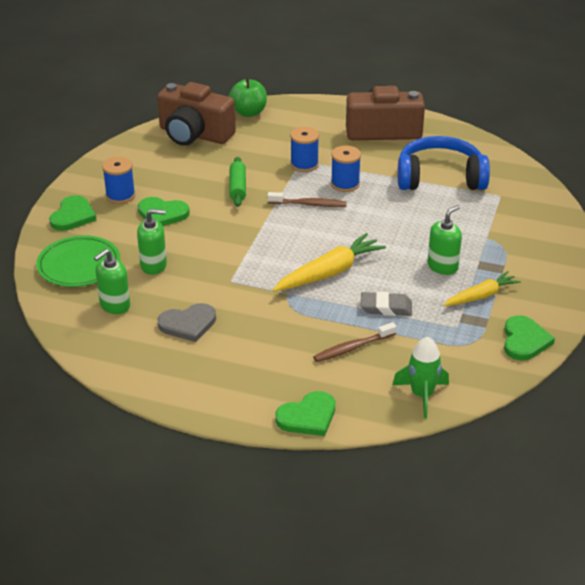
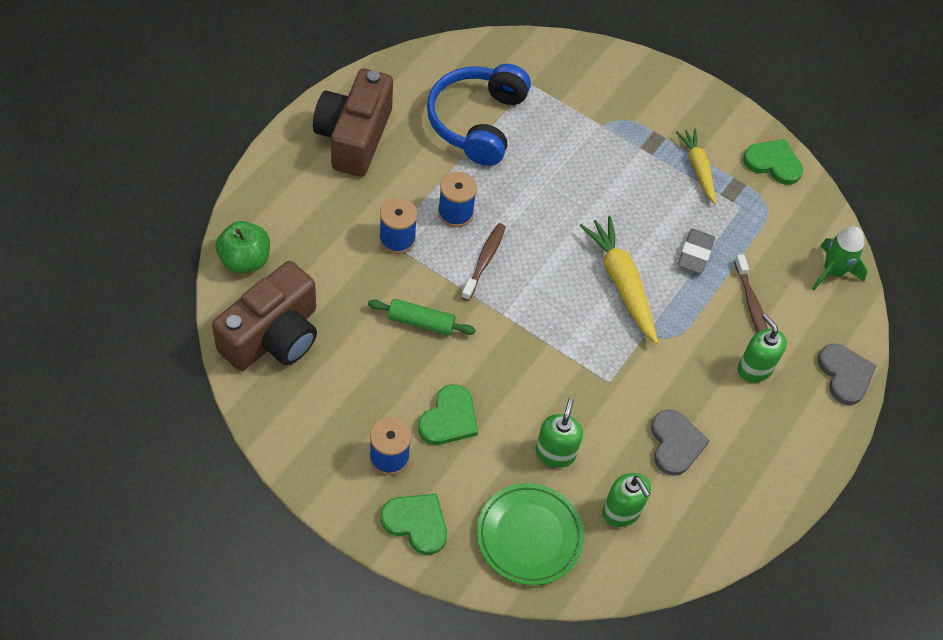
camera: 80 degrees left, 20 degrees up
(308, 417) = (845, 375): green heart -> grey heart
(442, 266) = (640, 181): green soap dispenser -> green soap dispenser (754, 369)

